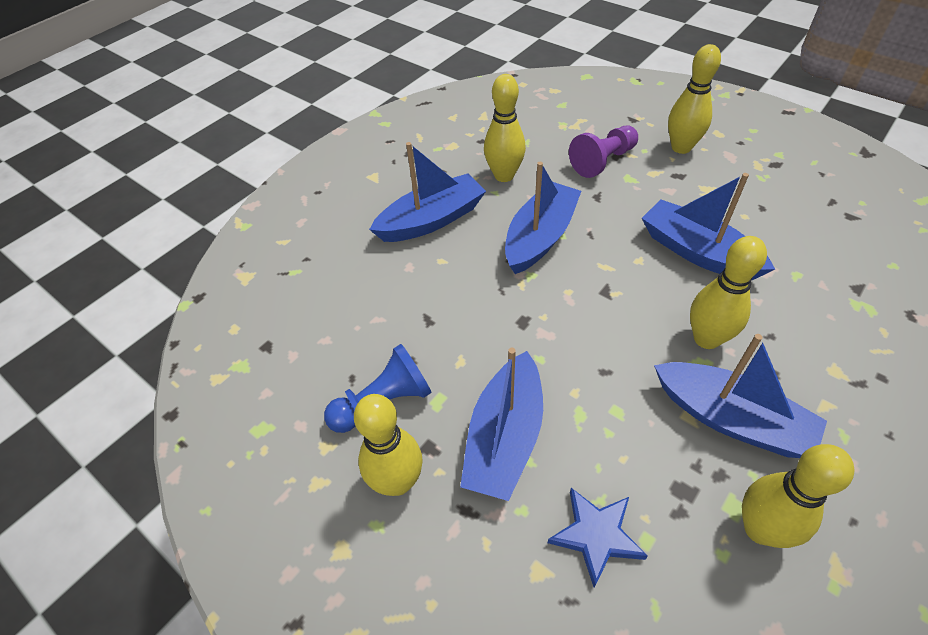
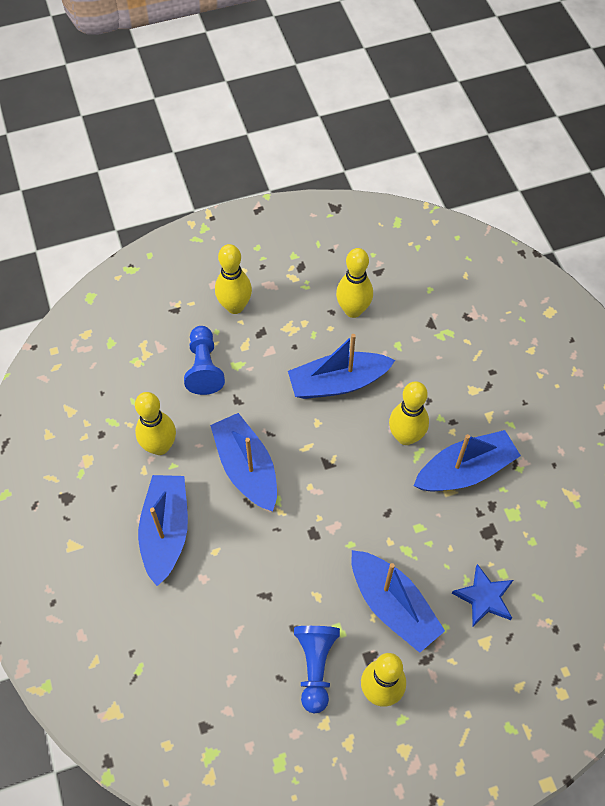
camera: 60 degrees left, 10 degrees up
(603, 161) = (204, 368): purple pawn -> blue pawn
(760, 529) = (531, 512): yellow bowling pin -> yellow bowling pin (353, 310)

